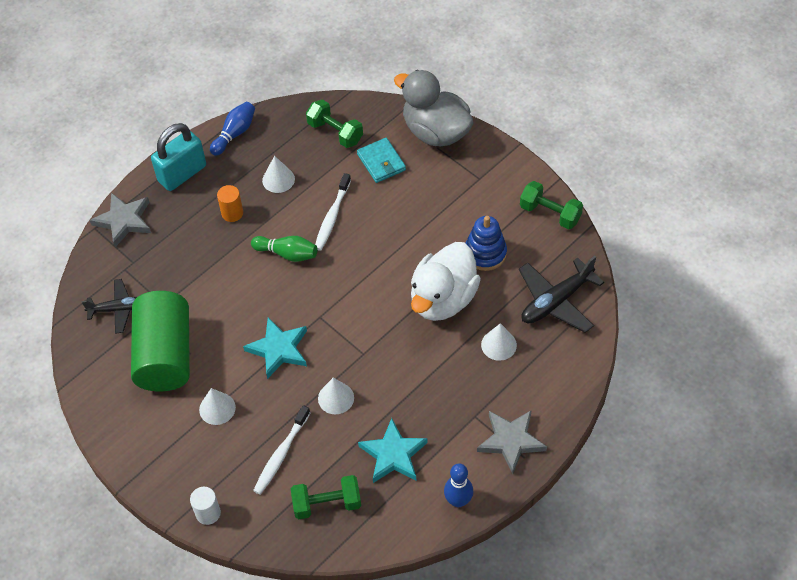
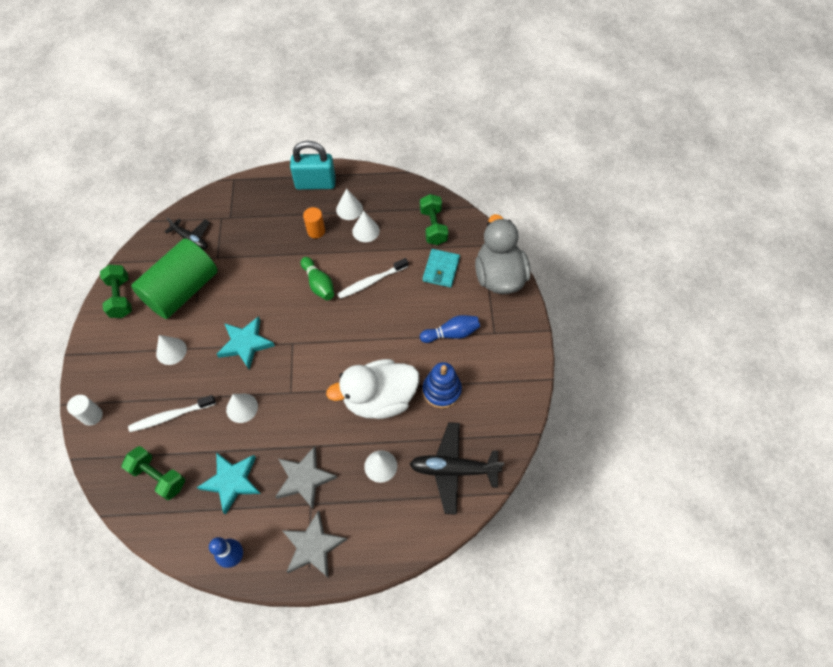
camera: 40 degrees right, 5 degrees up
(124, 221) = (253, 187): grey star -> grey star (304, 478)
(235, 133) = (372, 181): blue bowling pin -> blue bowling pin (451, 333)
(241, 172) = (349, 209): none -> white cone
(550, 213) = (517, 399): green dumbbell -> green dumbbell (121, 297)

